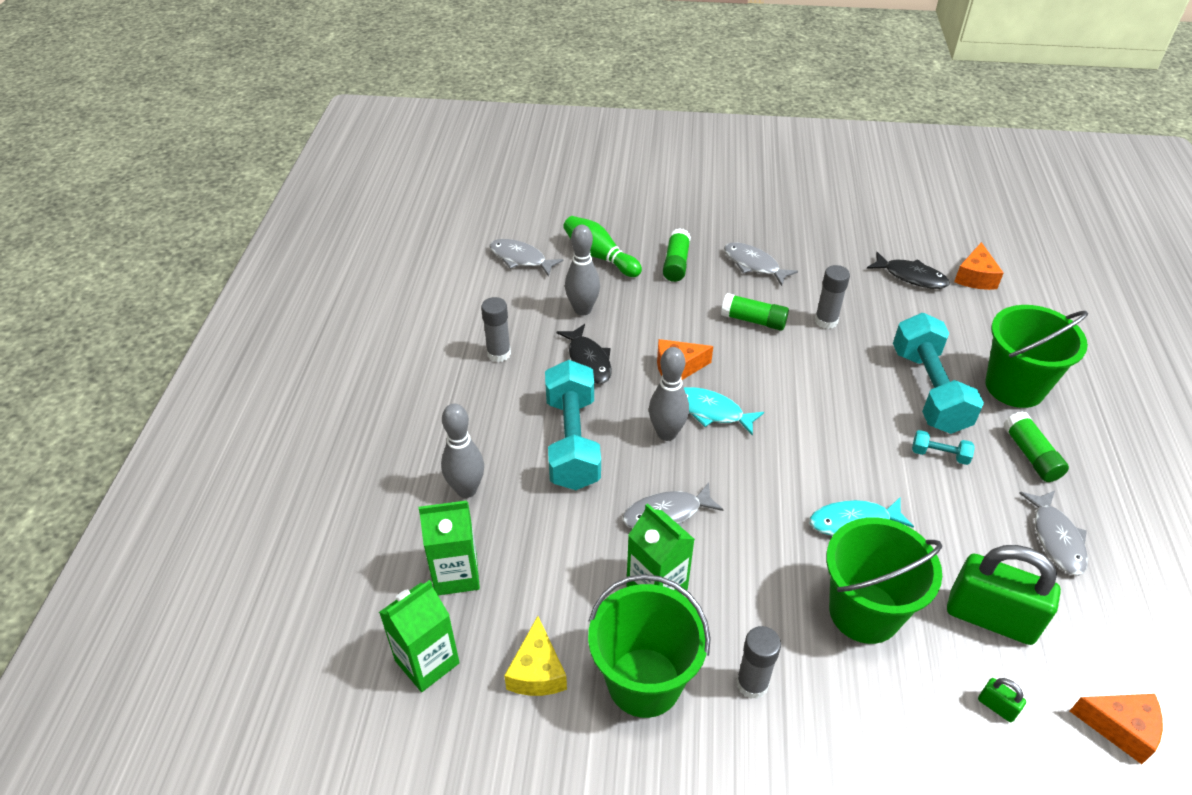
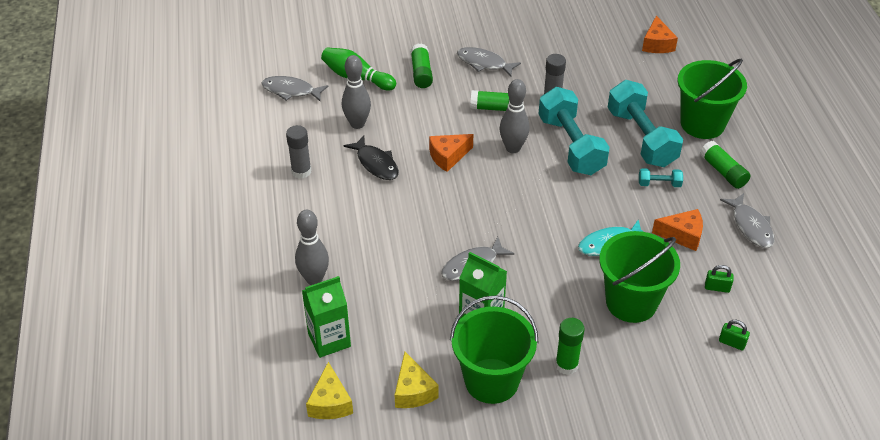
camera: 15 degrees left, 0 degrees up
(427, 662) = (330, 402): green carton -> yellow cheese
(572, 441) = (384, 227): turquoise dumbbell -> turquoise dumbbell (571, 145)
(666, 433) = (455, 207): grey bowling pin -> grey bowling pin (513, 148)
(711, 411) = (484, 184): turquoise fish -> none
(752, 684) = (566, 365): grey glue stick -> green glue stick
(911, 276) = (608, 52): black fish -> none
(990, 617) = (717, 288): green padlock -> green padlock, size x0.40
(1120, 728) = (812, 338): orange cheese -> orange cheese (682, 235)

